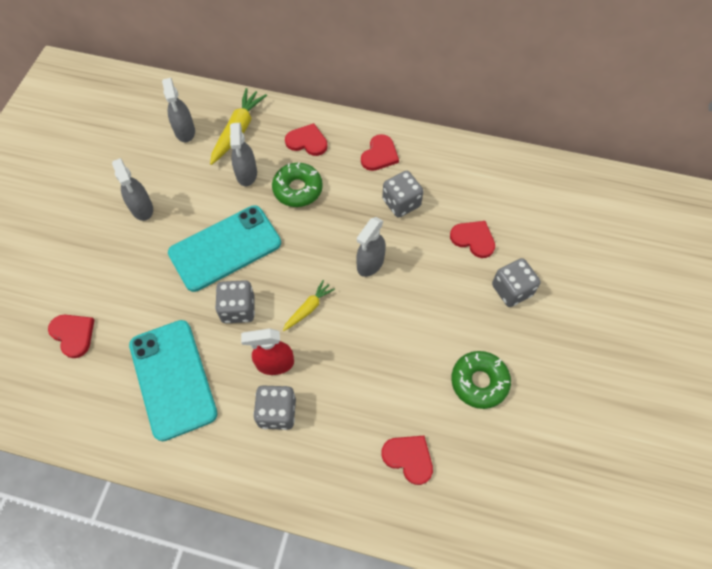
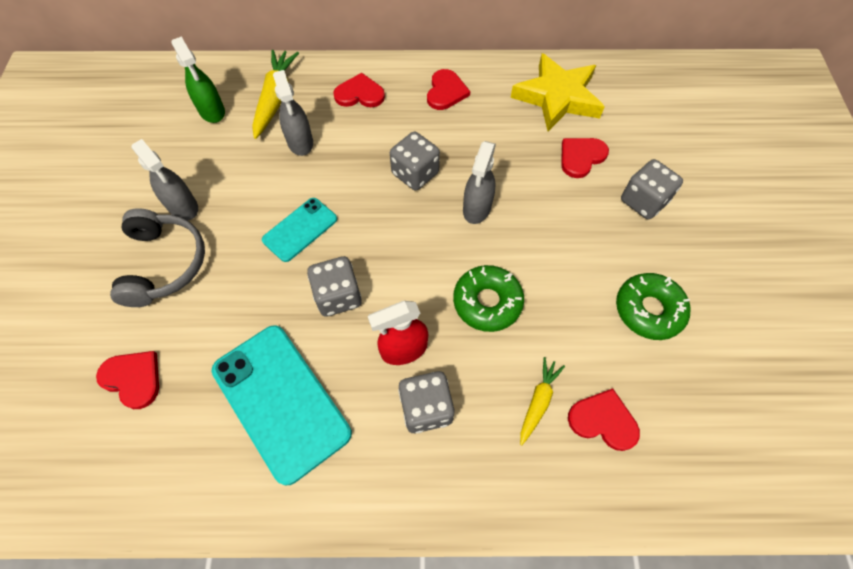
camera: 15 degrees left, 0 degrees up
(116, 251) = (164, 264): none -> grey headphones
(185, 131) = (212, 111): grey spray bottle -> green spray bottle
(225, 248) = (300, 229): turquoise phone -> turquoise phone, size x0.56
(297, 189) = (366, 146): green donut -> green donut (487, 302)
(308, 308) = (423, 275): yellow carrot -> yellow carrot (538, 401)
(401, 203) = (488, 136): grey dice -> grey dice (415, 173)
(473, 180) = (557, 97): none -> yellow star
(473, 239) = (581, 157): red heart -> red heart turned 60 degrees counterclockwise

